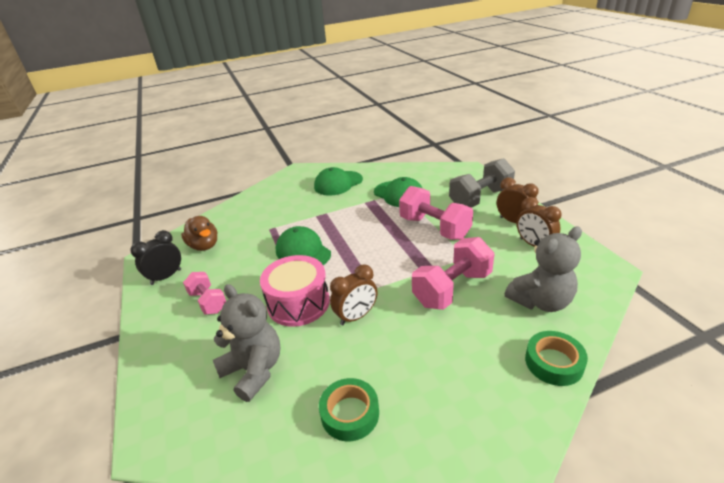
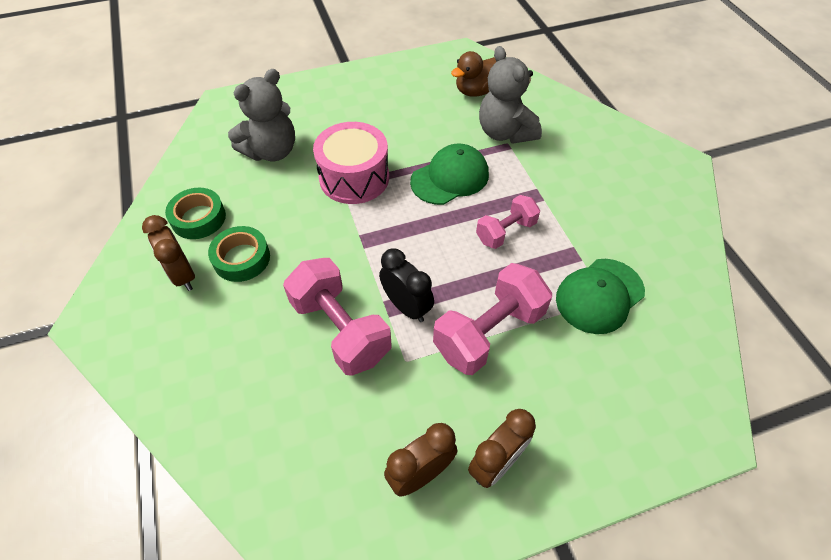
camera: 90 degrees right, 20 degrees up
(166, 277) = (423, 72): black clock -> black clock (406, 307)
(208, 302) = (375, 109): pink dumbbell -> pink dumbbell (505, 232)
(338, 183) = (637, 214): green cap -> none
(356, 316) = (319, 227): brown clock -> brown clock (183, 275)
(480, 198) = (583, 426): grey dumbbell -> none
(541, 301) = (288, 433): grey teddy bear -> grey teddy bear (505, 133)
(554, 362) = (186, 410): green tape -> green tape (241, 258)

